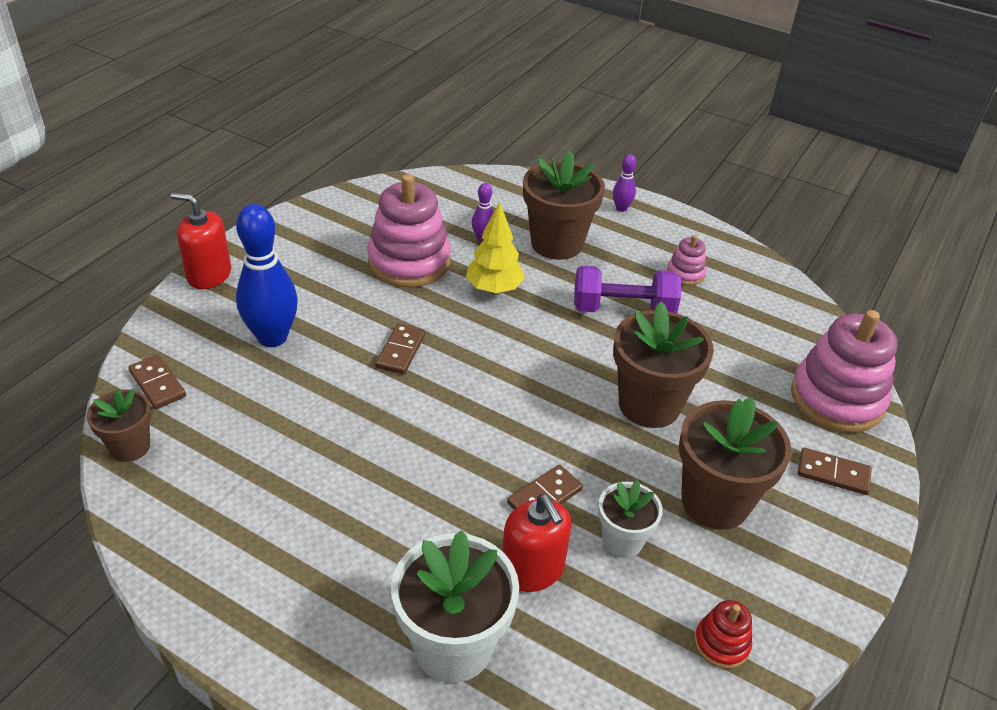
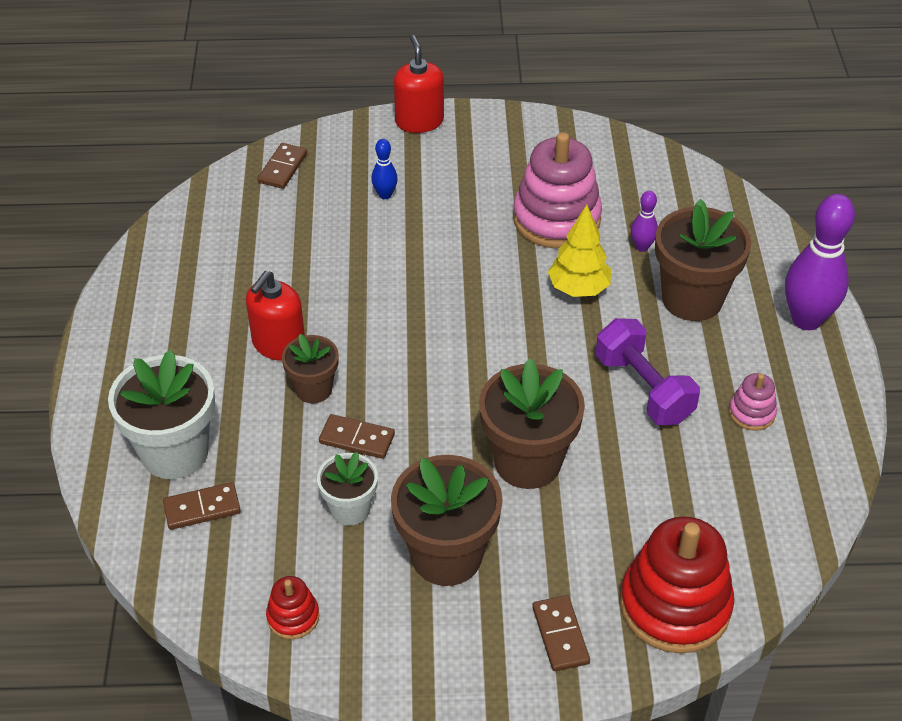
camera: 60 degrees right, 5 degrees up
(130, 447) = (215, 192): brown flower pot -> brown flower pot (313, 389)
(272, 337) = (385, 195): blue bowling pin -> blue bowling pin, size x0.47
(401, 351) = (440, 273): brown domino -> brown domino (202, 508)
(532, 570) = (276, 465): red soap dispenser -> red soap dispenser (278, 344)
(621, 208) = (806, 319): purple bowling pin -> purple bowling pin, size x2.13
(837, 399) = (675, 605): pink stacking toy -> red stacking toy

